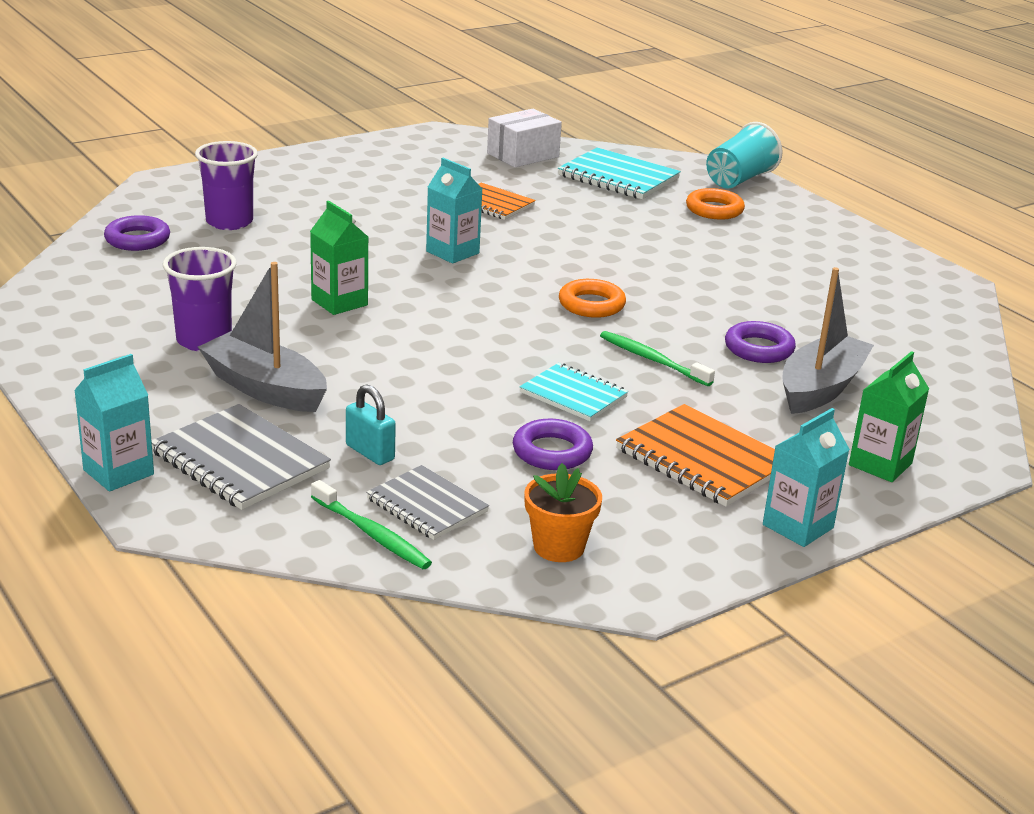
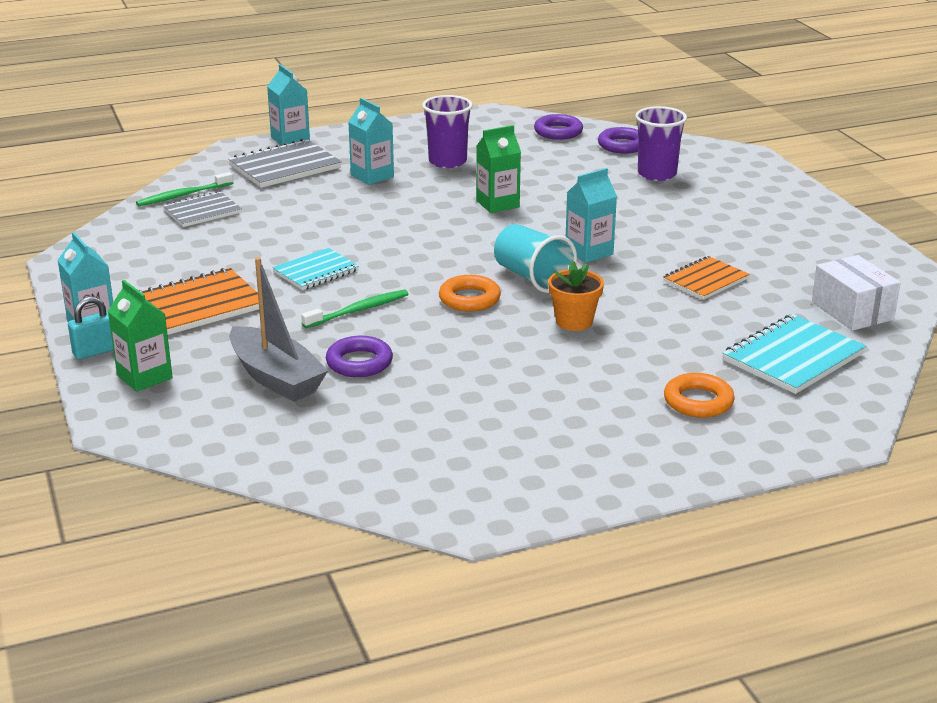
camera: 105 degrees right, 0 degrees up
(265, 388) = (372, 176): grey boat -> turquoise carton
(370, 452) = (273, 200): turquoise padlock -> turquoise padlock (96, 351)
(552, 452) = (241, 254): purple ring -> purple ring (558, 132)
(558, 547) = (131, 244): orange flower pot -> orange flower pot (574, 322)
(739, 179) = (801, 438): turquoise cup -> turquoise cup (532, 278)

